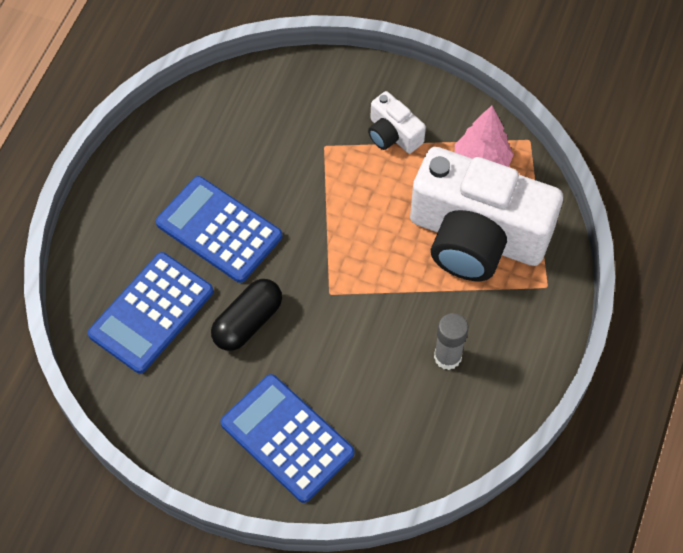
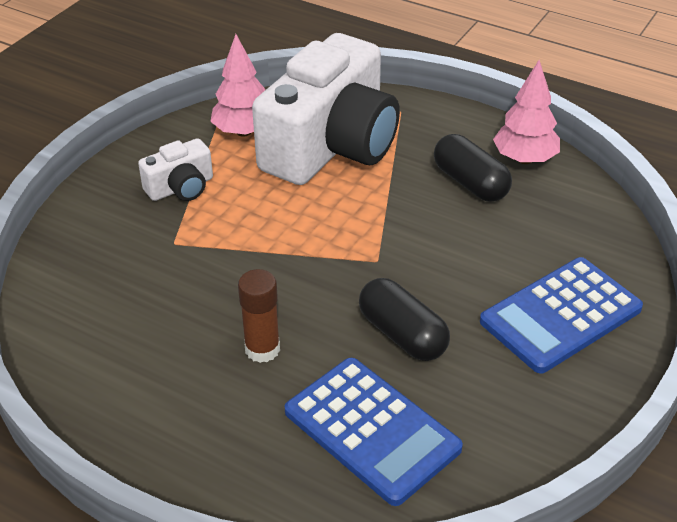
camera: 80 degrees left, 20 degrees down
(219, 230) = (262, 349): blue calculator -> brown glue stick
(447, 357) = (470, 183): grey glue stick -> black capsule
(494, 402) = (524, 159): none -> pink tree

